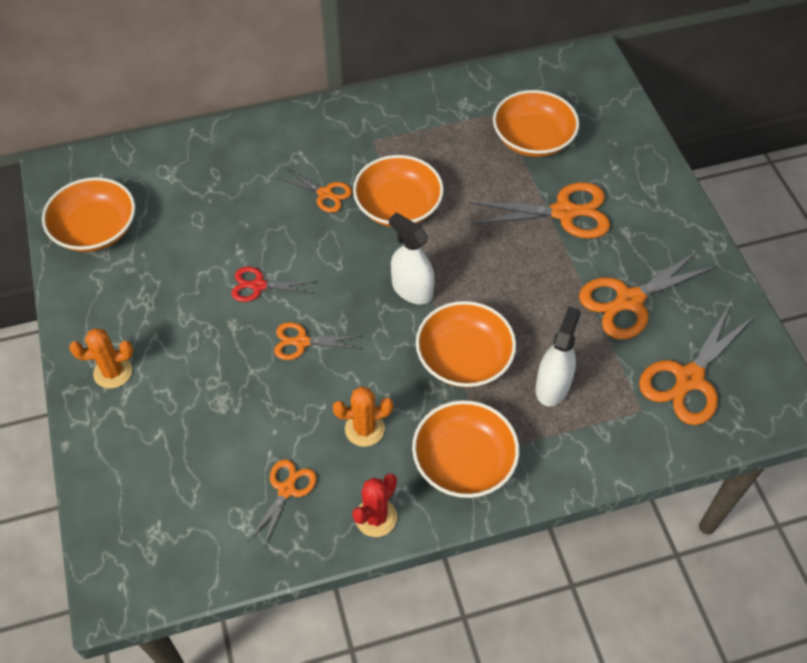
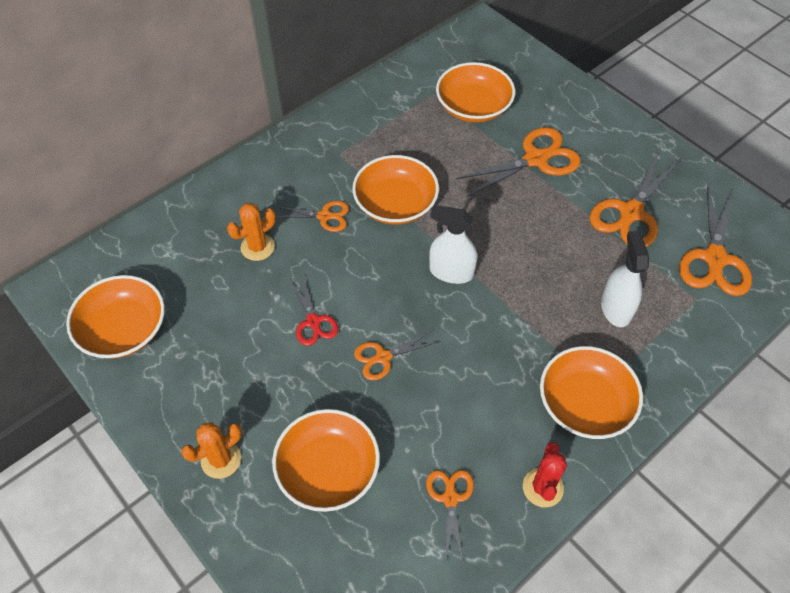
camera: 25 degrees left, 0 degrees up
(258, 286) = (313, 322): red scissors -> red scissors turned 90 degrees counterclockwise
(364, 429) = (485, 412): orange cactus -> orange cactus (257, 247)
(464, 358) = (530, 314): orange bowl -> orange bowl (328, 469)

